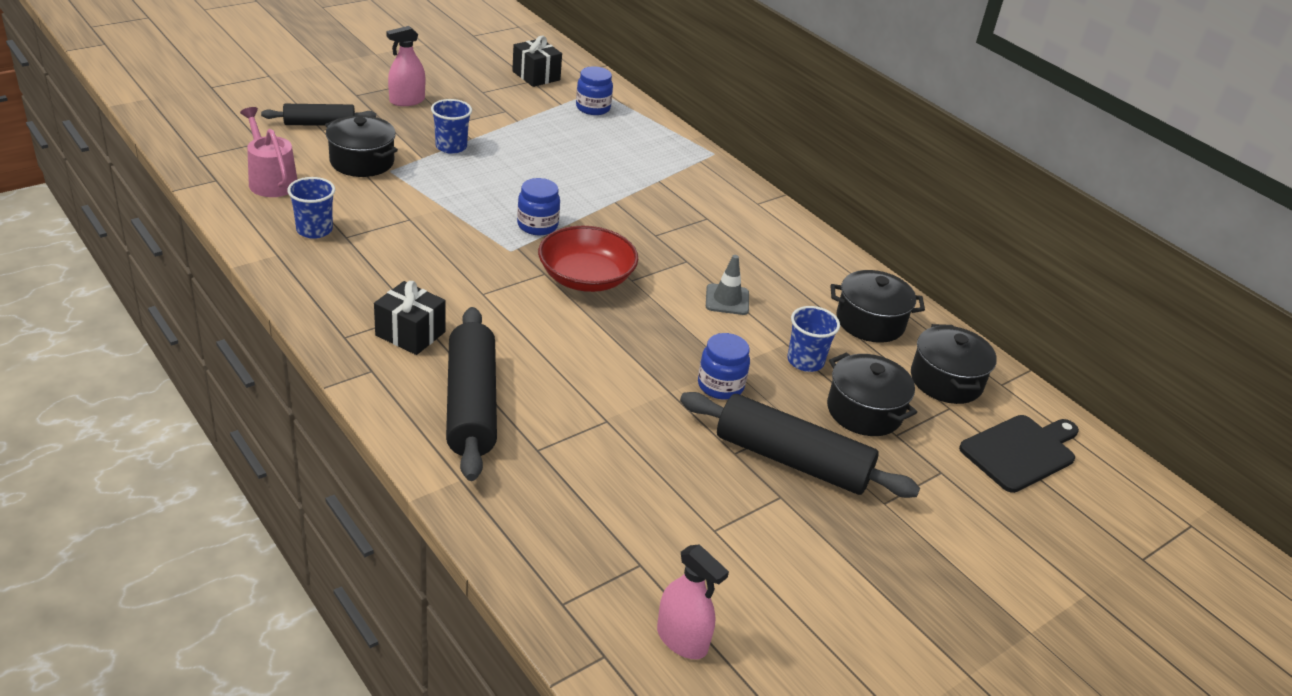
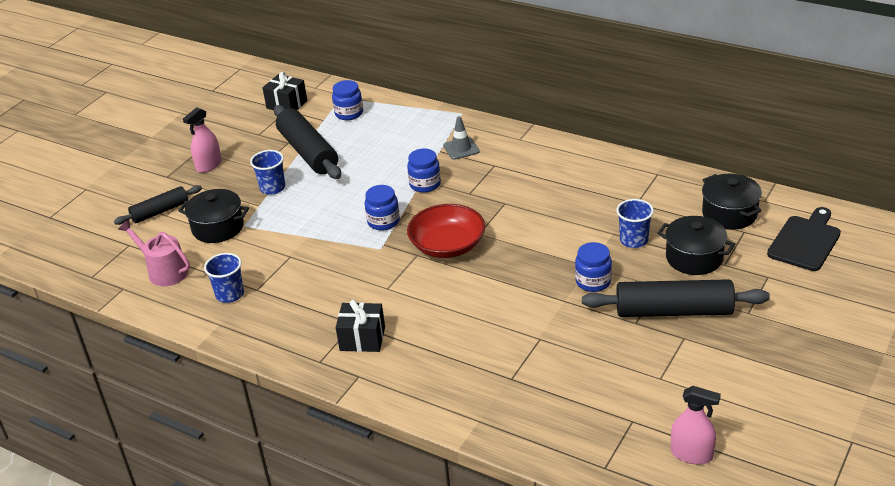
camera: 15 degrees left, 0 degrees up
(471, 404) = (444, 368): black rolling pin -> black rolling pin (308, 152)
(614, 207) = (425, 184): none -> blue jar
(727, 300) = (552, 219): grey traffic cone -> grey traffic cone (461, 148)
(870, 322) = (654, 194): black pot -> none

